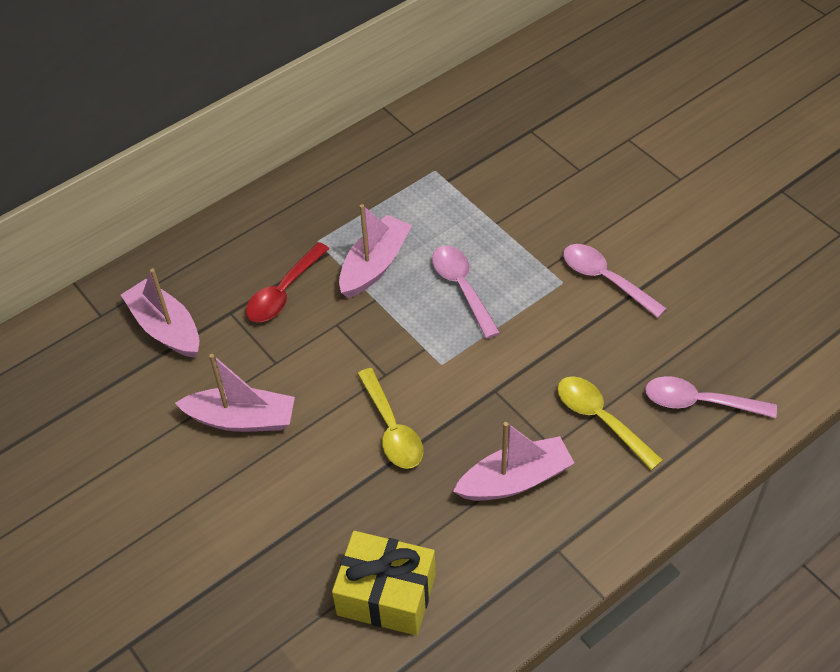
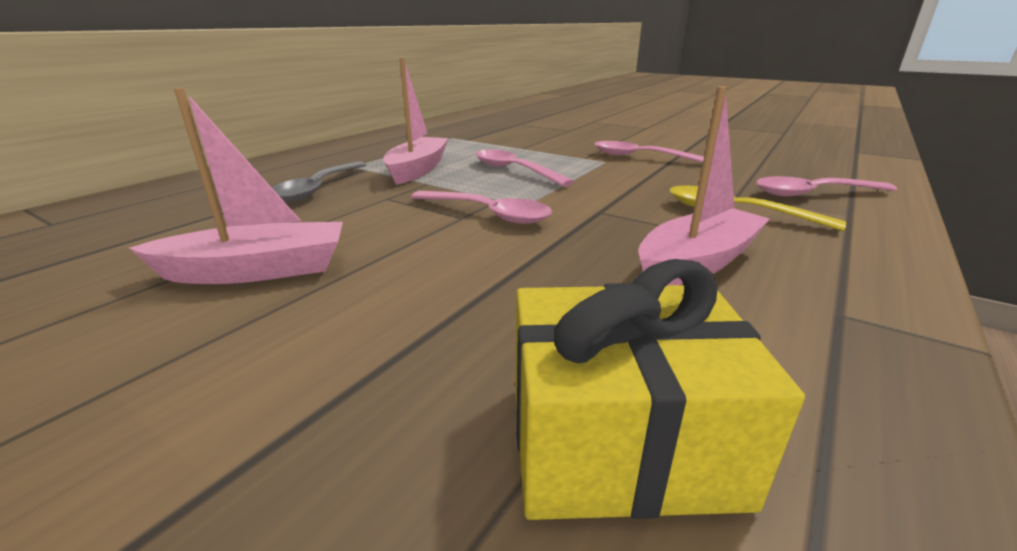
camera: 20 degrees left, 25 degrees down
(166, 328) = (150, 221): pink boat -> none
(283, 292) = (317, 189): red spoon -> grey spoon
(392, 429) = (495, 249): yellow spoon -> none
(406, 375) = (488, 214): none -> pink spoon

